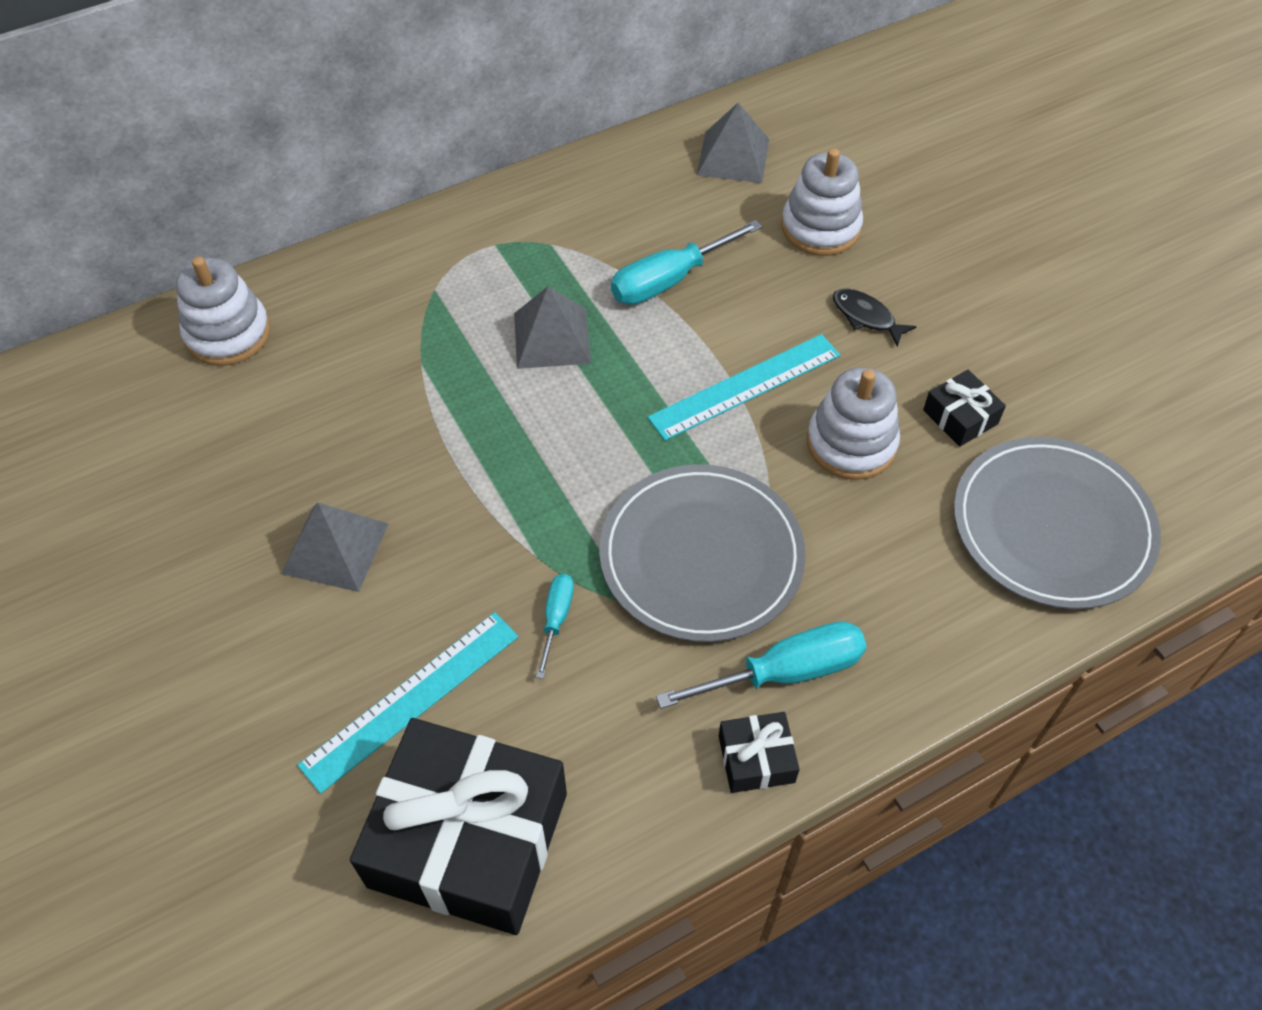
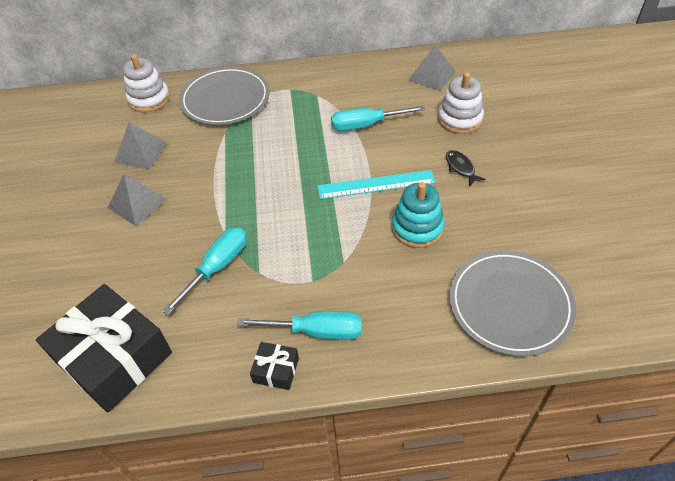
camera: 25 degrees right, 5 degrees down
(411, 699) = (128, 282): turquoise ruler -> none
(551, 338) = (292, 137): grey pyramid -> grey pyramid (141, 152)
(556, 619) = (217, 267): turquoise screwdriver -> turquoise screwdriver, size x1.84
(701, 556) = (306, 260): grey plate -> grey plate (225, 99)
(851, 443) = (417, 228): white stacking toy -> turquoise stacking toy
(960, 417) = (486, 231): black gift -> none

